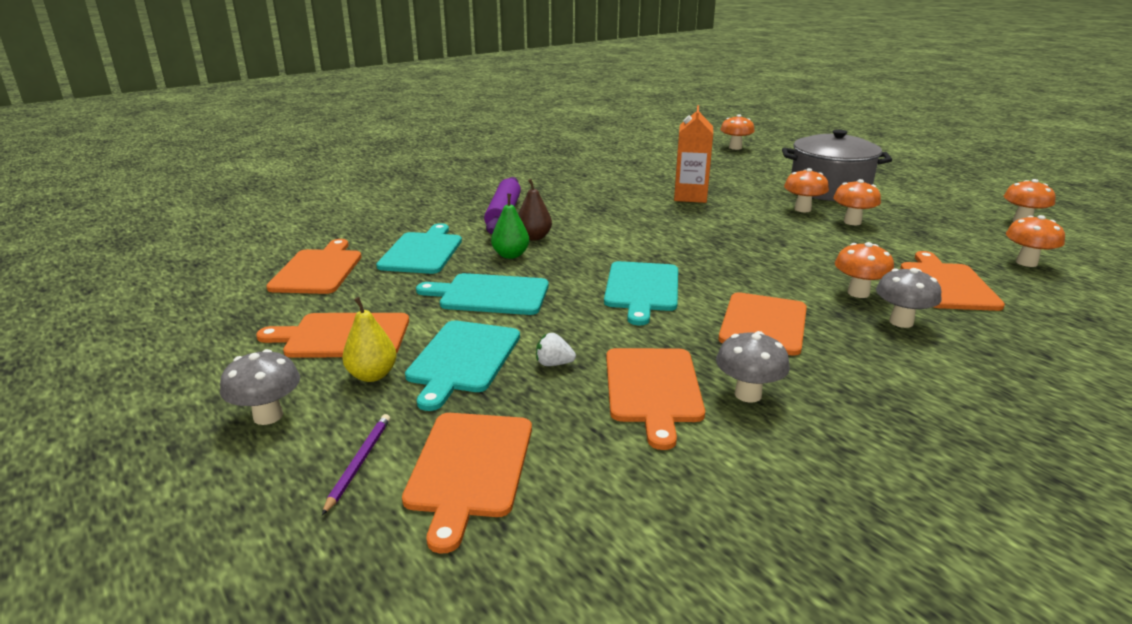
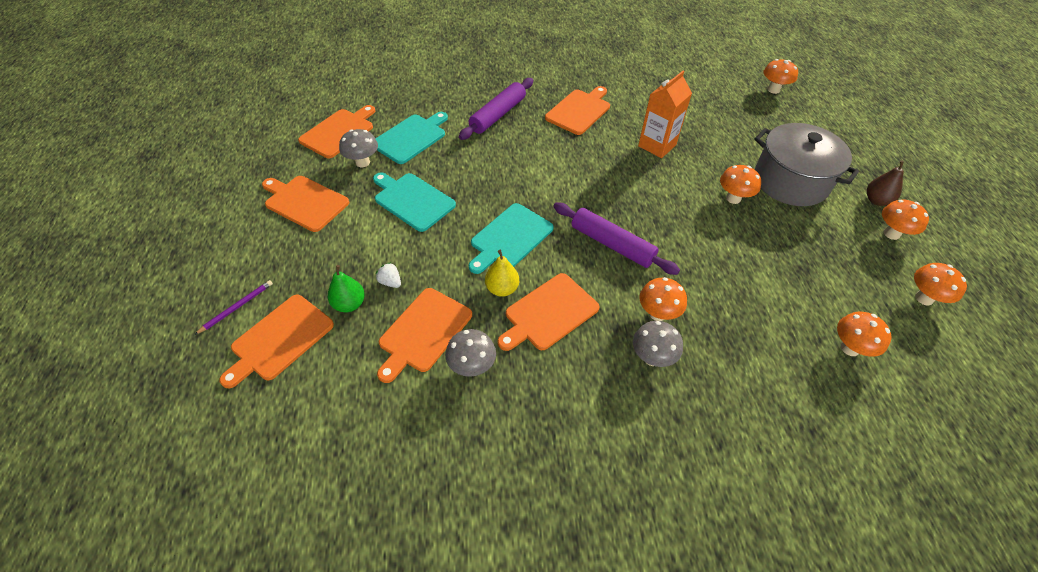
camera: 30 degrees right, 25 degrees up
(268, 416) = (225, 251): grey mushroom -> grey mushroom (362, 162)
(372, 375) = (293, 243): yellow pear -> yellow pear (502, 289)
(463, 359) = (347, 253): turquoise cutting board -> none
(510, 255) = (460, 164): green pear -> green pear (349, 304)
(534, 237) = (493, 150): brown pear -> brown pear (876, 200)
(747, 263) = (612, 244): none -> purple rolling pin
(852, 222) = (757, 232): orange mushroom -> orange mushroom (891, 234)
(946, 284) = (741, 338): orange cutting board -> orange cutting board (579, 111)

